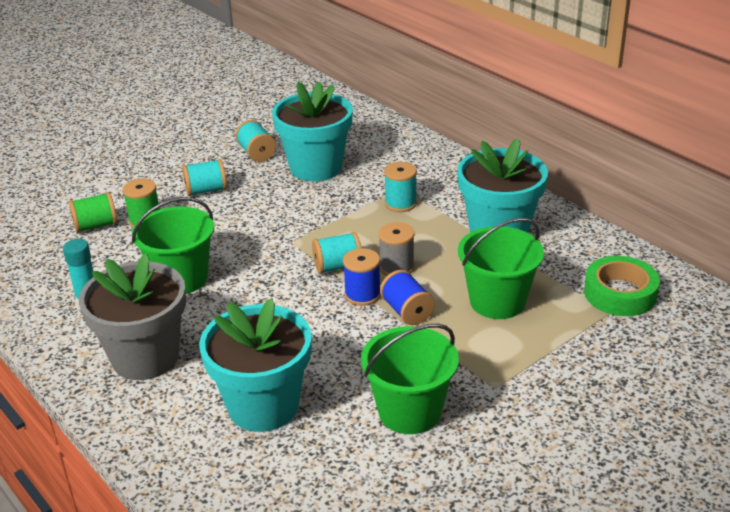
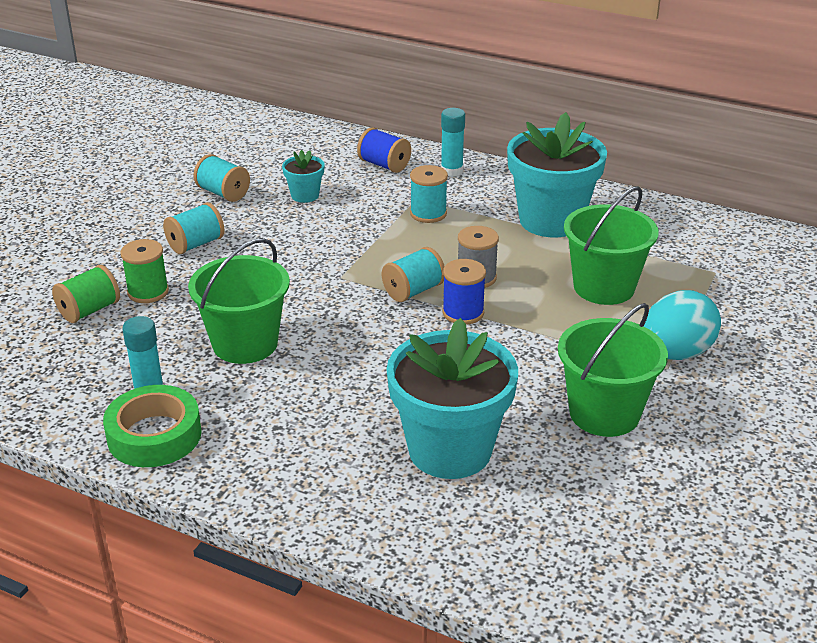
camera: 25 degrees left, 0 degrees up
(145, 357) = (273, 437): grey flower pot -> none
(316, 167) = (305, 195): turquoise flower pot -> turquoise flower pot, size x0.45
(407, 311) = (522, 318): blue spool -> blue spool (384, 165)
(448, 170) = (451, 171): none -> turquoise glue stick
(513, 376) = (675, 353): none -> turquoise egg
(620, 293) = (711, 253): green tape -> green tape (154, 435)

